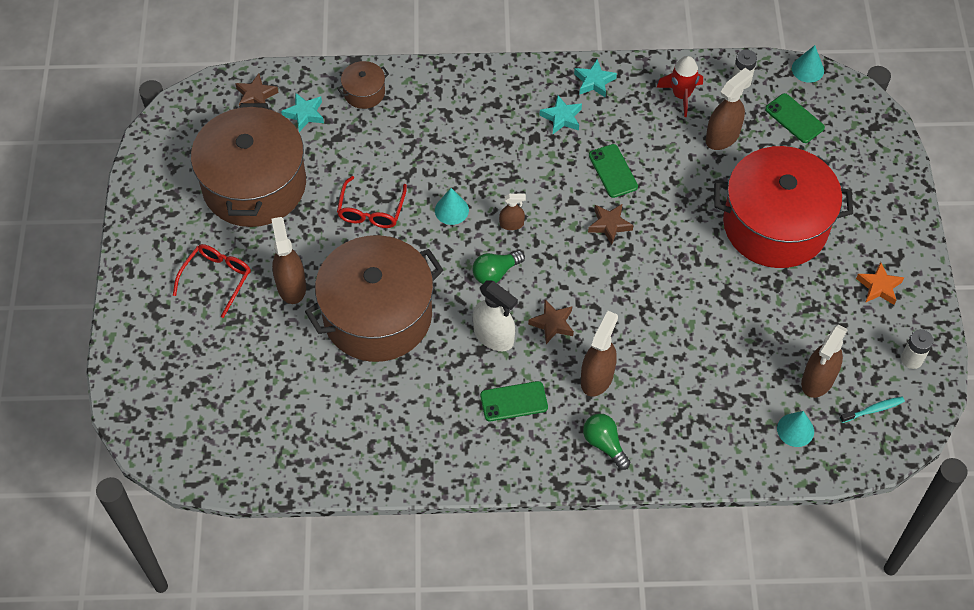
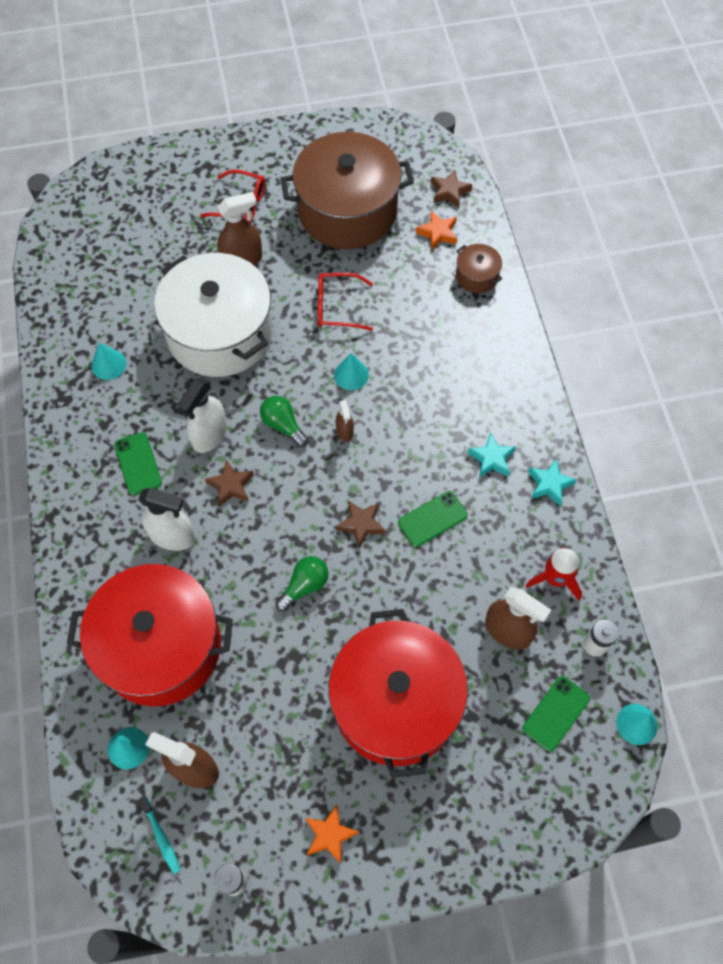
camera: 80 degrees right, 5 degrees up
(304, 114) = (438, 233): turquoise star -> orange star
(377, 315) = (220, 333): brown pot -> white pot
(392, 420) = (108, 364): none -> turquoise cone
(597, 377) = (172, 536): brown spray bottle -> white spray bottle
(604, 444) = (97, 553): green light bulb -> green light bulb (304, 586)
(705, 397) = (160, 646): none -> red pot

